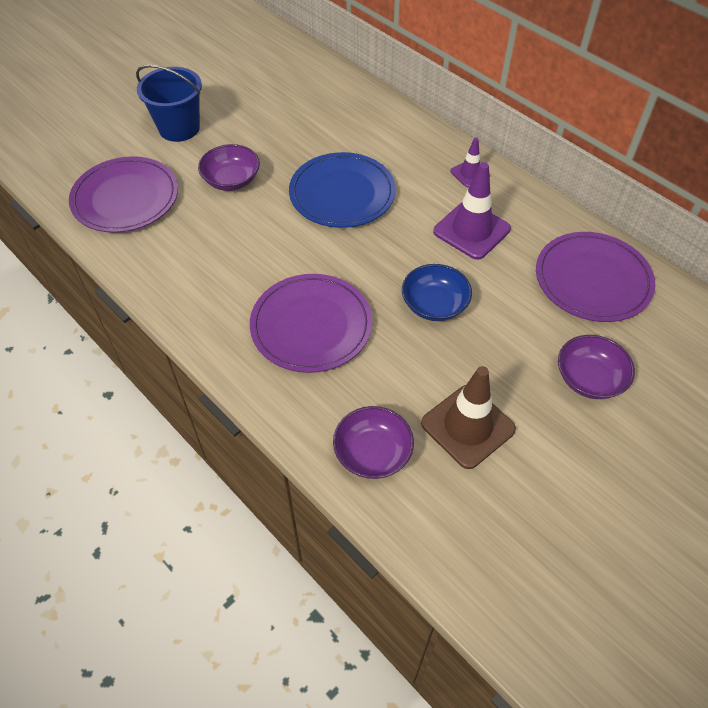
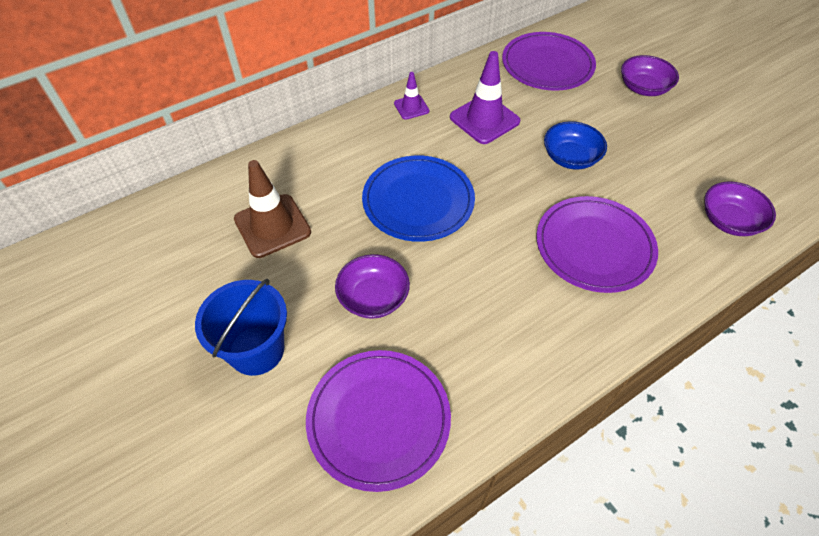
camera: 80 degrees left, 0 degrees up
(468, 426) = (694, 159): brown traffic cone -> brown traffic cone (272, 226)

